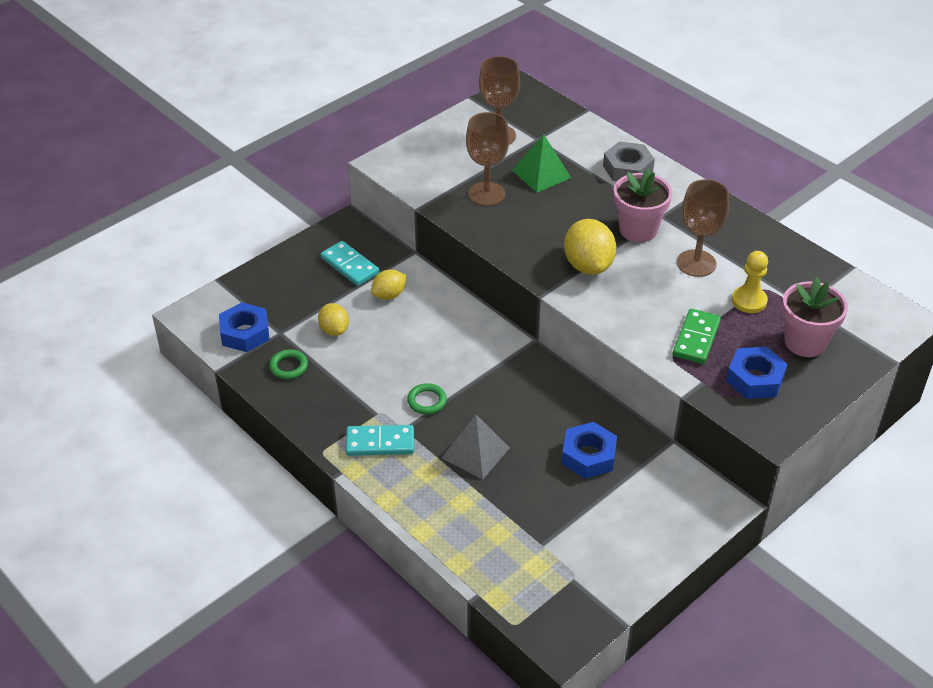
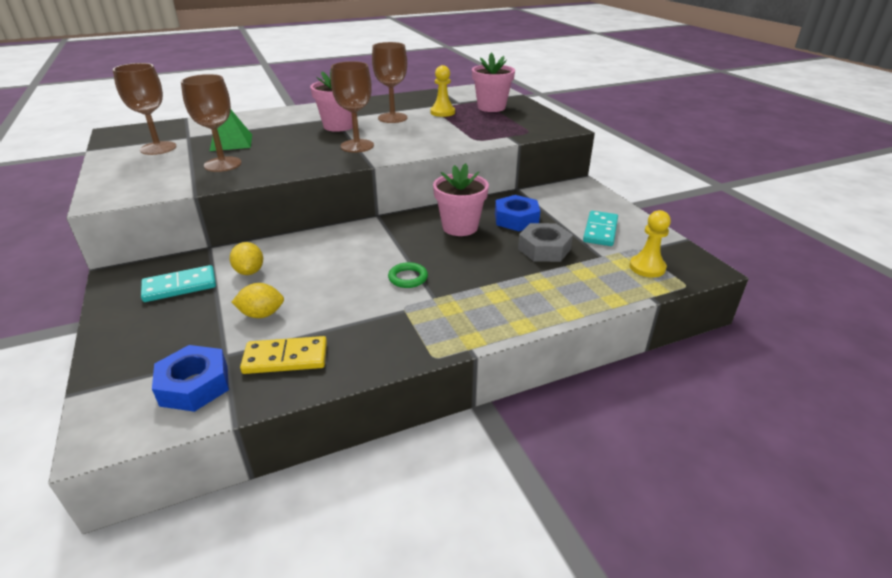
camera: 70 degrees left, 10 degrees down
(288, 366) = (285, 358): green ring -> yellow domino
(380, 443) = (444, 315): turquoise domino -> turquoise domino (600, 231)
(475, 452) = (486, 266): grey pyramid -> none
(536, 588) = (647, 267): none -> yellow pawn
(543, 412) = (460, 227): none -> pink flower pot
(588, 265) = (357, 146): yellow lemon -> brown goblet
(628, 169) = (271, 118): grey nut -> grey nut (544, 249)
(696, 338) = (465, 130): green domino -> none
(755, 379) = (515, 123): blue nut -> none

